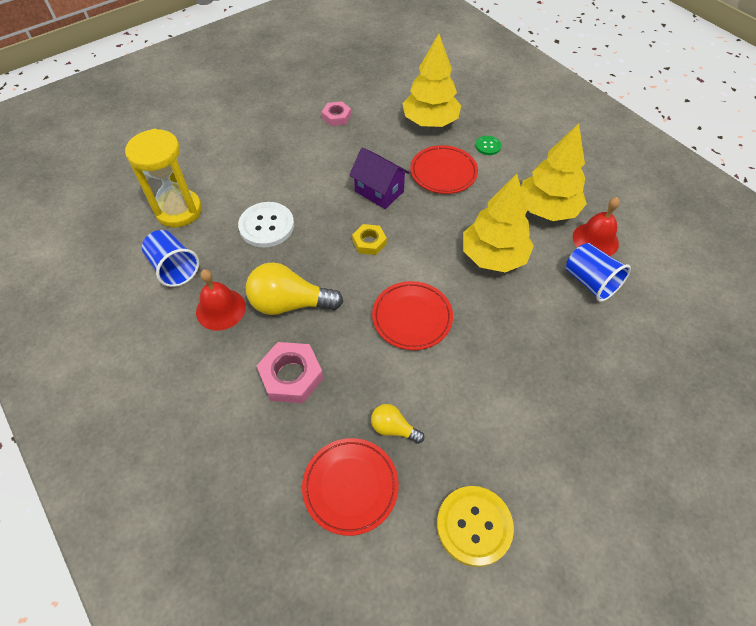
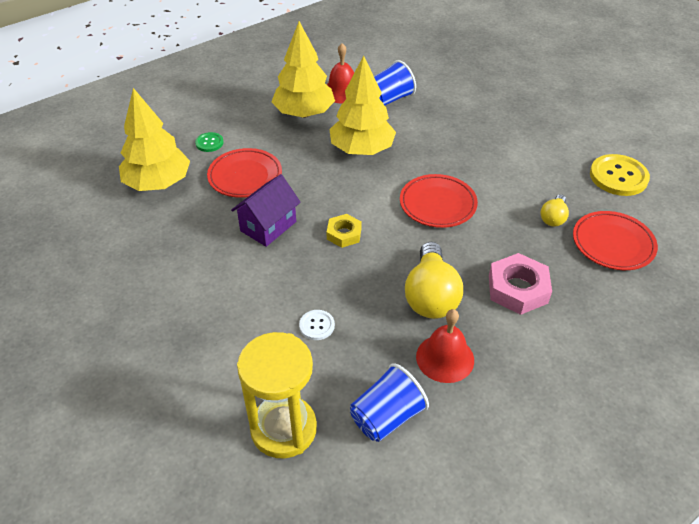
camera: 90 degrees left, 10 degrees down
(266, 226) = (317, 325): white button -> white button, size x0.52
(336, 117) = (125, 266): pink nut -> none

